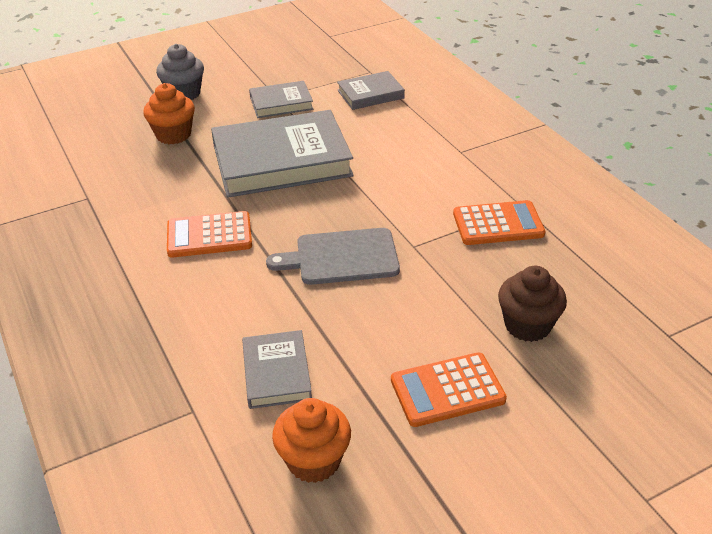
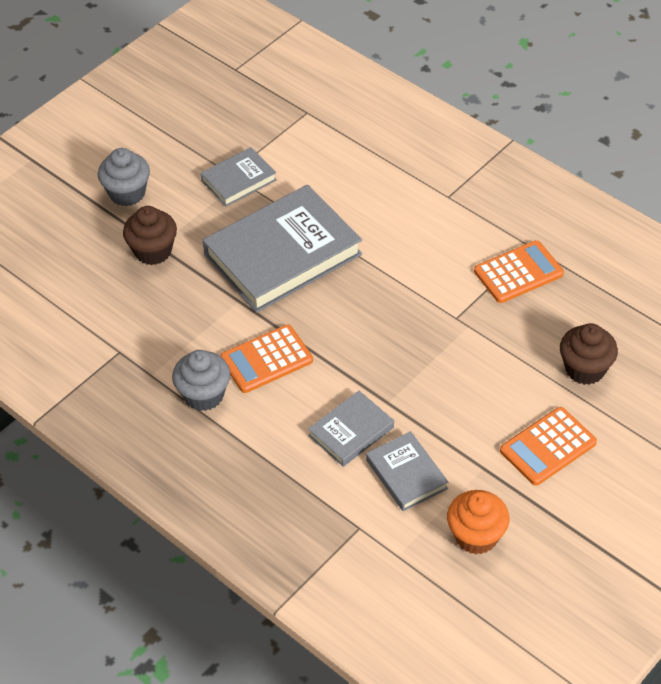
camera: 20 degrees left, 10 degrees up
(131, 249) = (204, 395): none -> grey cupcake
(173, 135) = (153, 251): orange cupcake -> brown cupcake
(341, 257) = (399, 348): grey cutting board -> none
(370, 94) = (324, 144): grey book -> grey book (351, 431)

